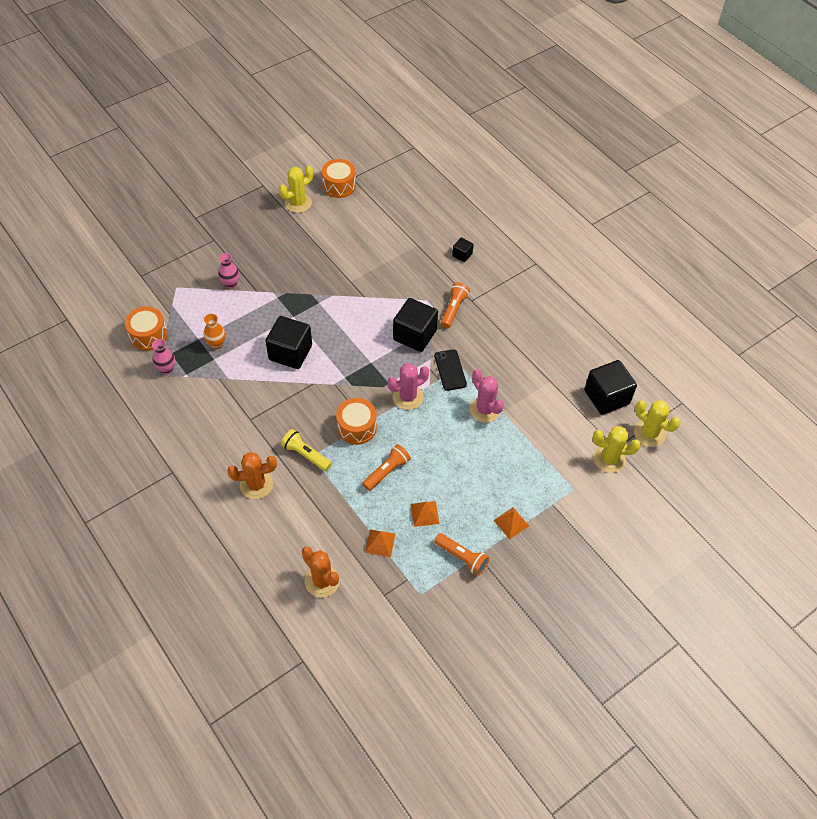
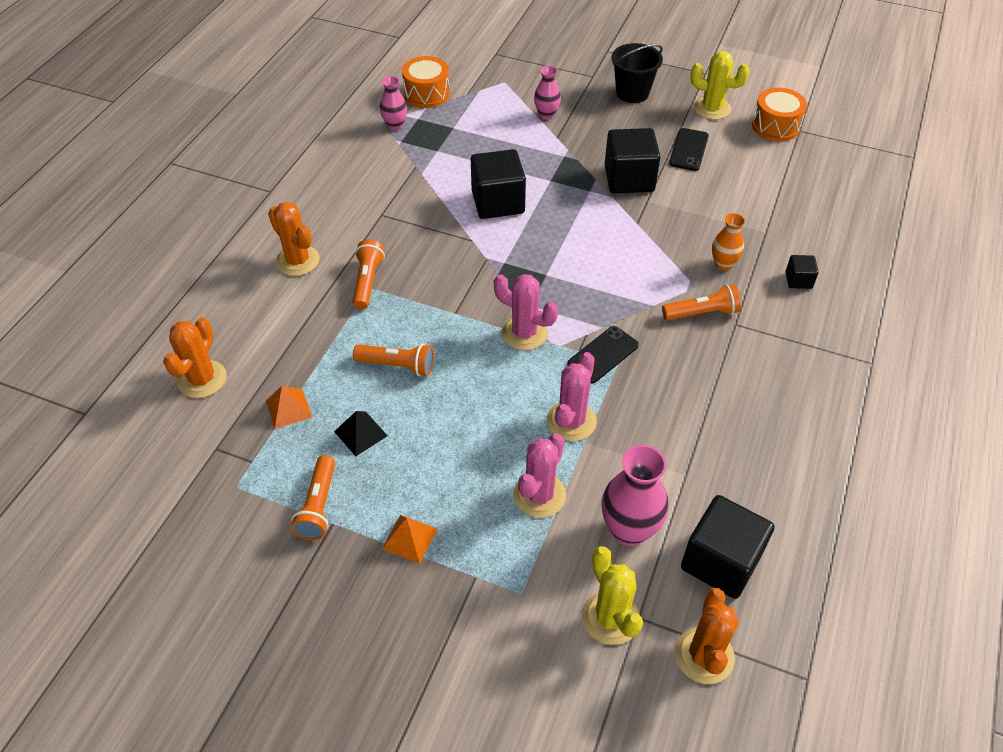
camera: 60 degrees right, 5 degrees down
(216, 344) = (458, 143): orange vase -> orange vase (723, 264)
(249, 230) = (632, 93): none -> black bucket
(306, 455) = (367, 282): yellow flashlight -> orange flashlight
(324, 236) = (688, 150): none -> black phone
(356, 427) = (440, 307): orange drum -> none
(414, 335) = (624, 295): black cube -> black cube (629, 179)
(425, 513) = (360, 433): orange pyramid -> black pyramid
(522, 450) = (539, 495): none -> pink cactus
(567, 423) = (629, 530): none -> pink vase
(649, 433) = (704, 655): yellow cactus -> orange cactus

